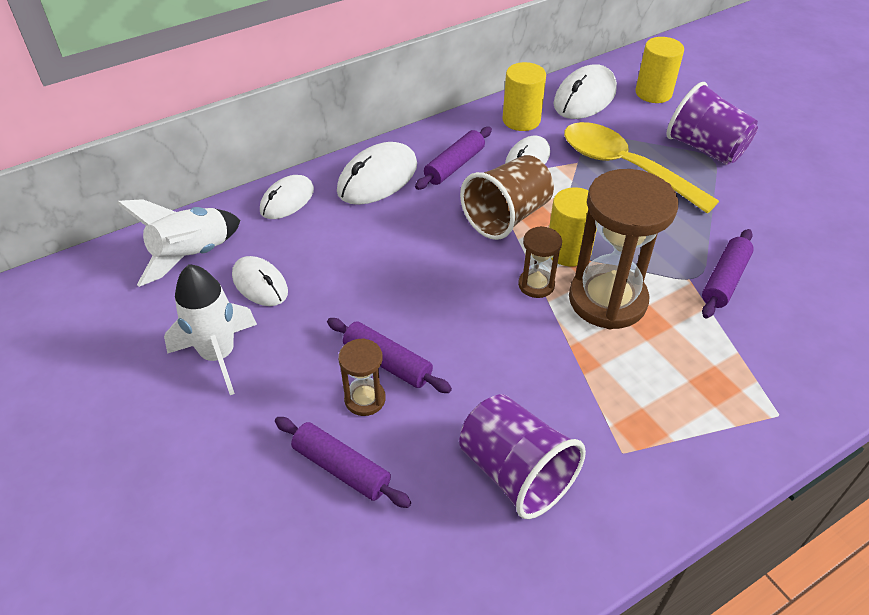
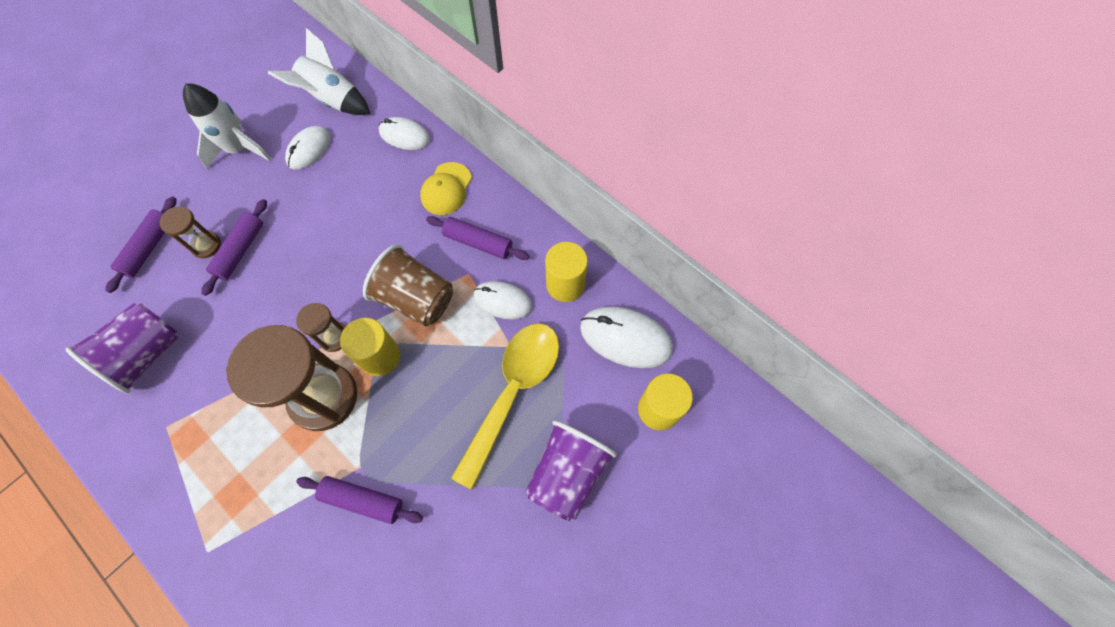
camera: 75 degrees right, 20 degrees up
(377, 178) = (446, 189): white mouse -> yellow cap

